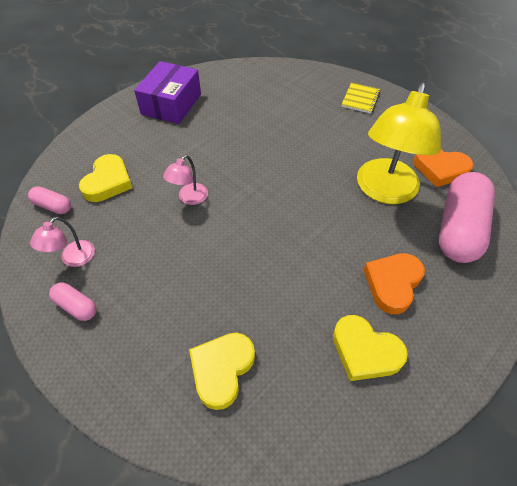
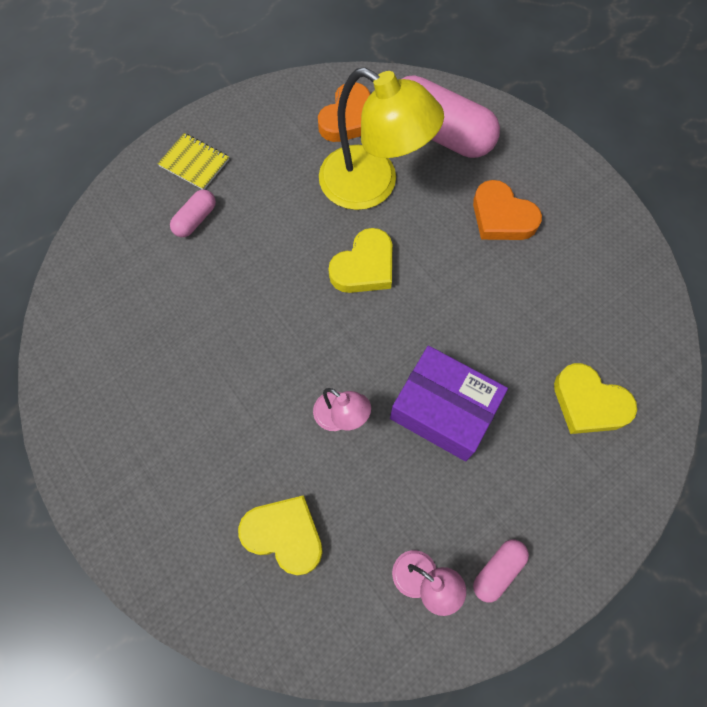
camera: 80 degrees left, 15 degrees up
(53, 206) = (318, 620): pink capsule -> pink capsule (195, 219)
(171, 104) = (122, 429): purple box -> purple box (443, 410)
(365, 351) = (576, 264): yellow heart -> yellow heart (364, 267)

